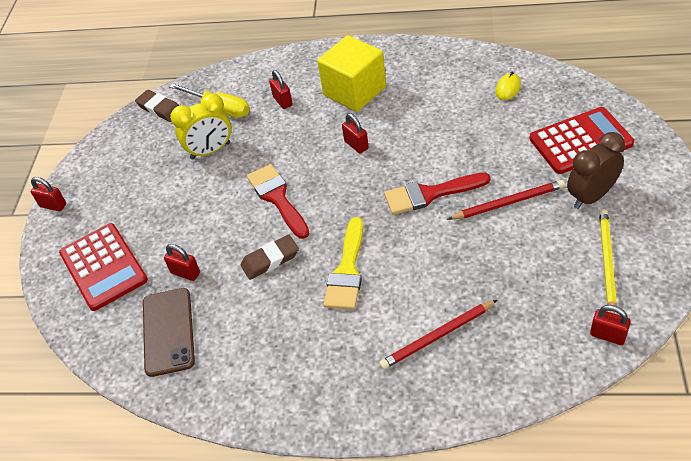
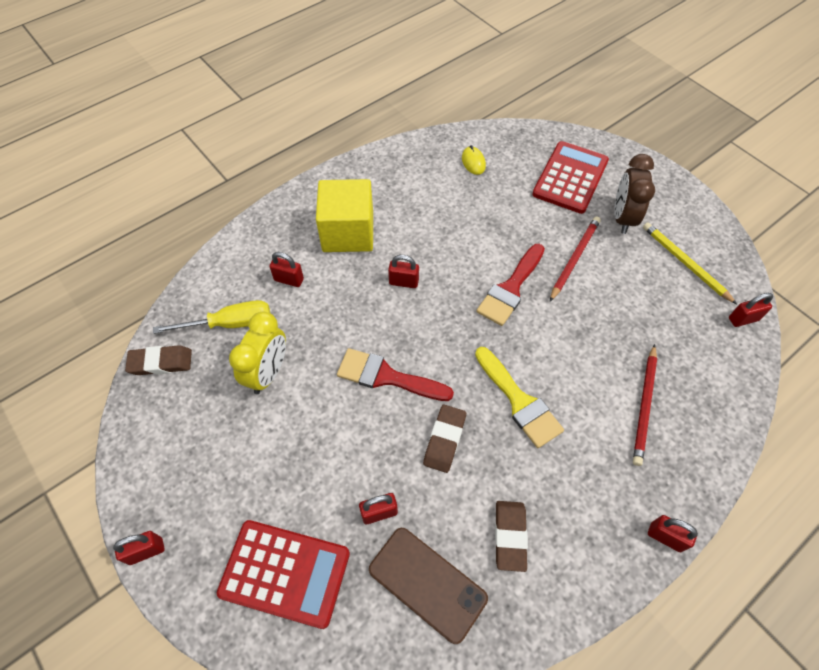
camera: 50 degrees left, 10 degrees up
(245, 344) = (510, 536): none -> brown eraser
(347, 426) = (665, 537): none -> red padlock

